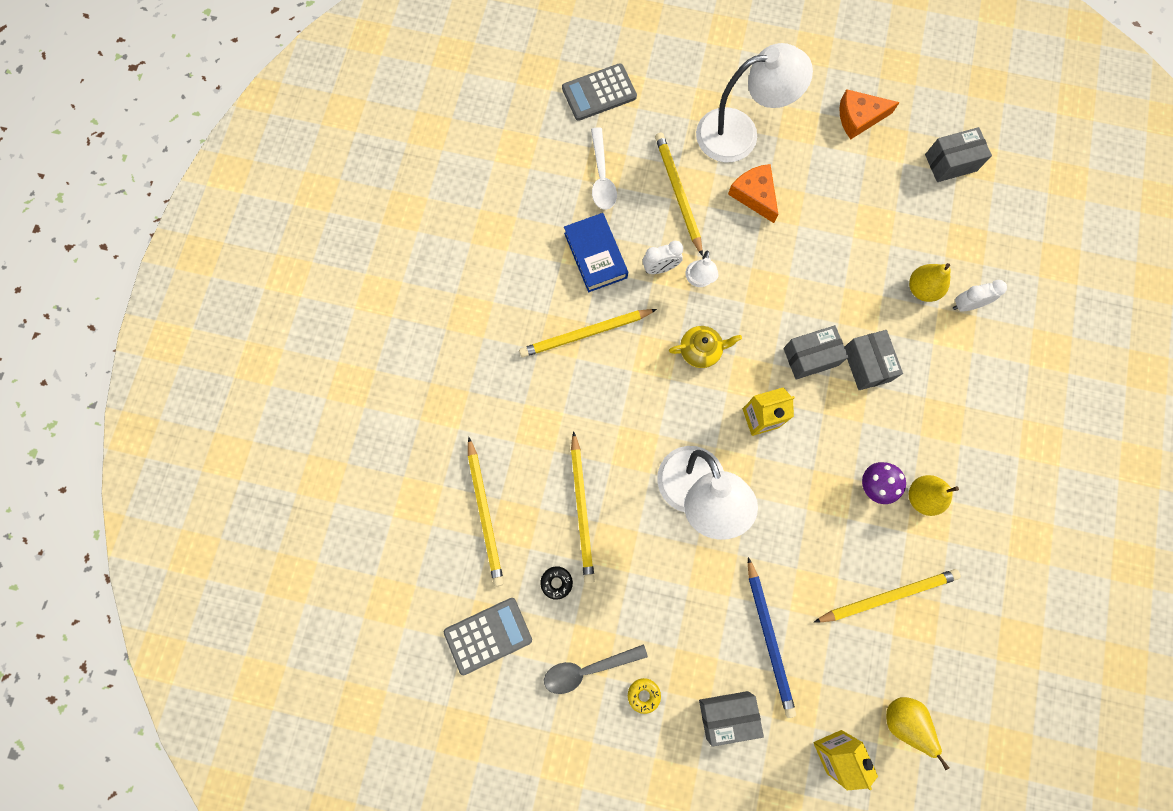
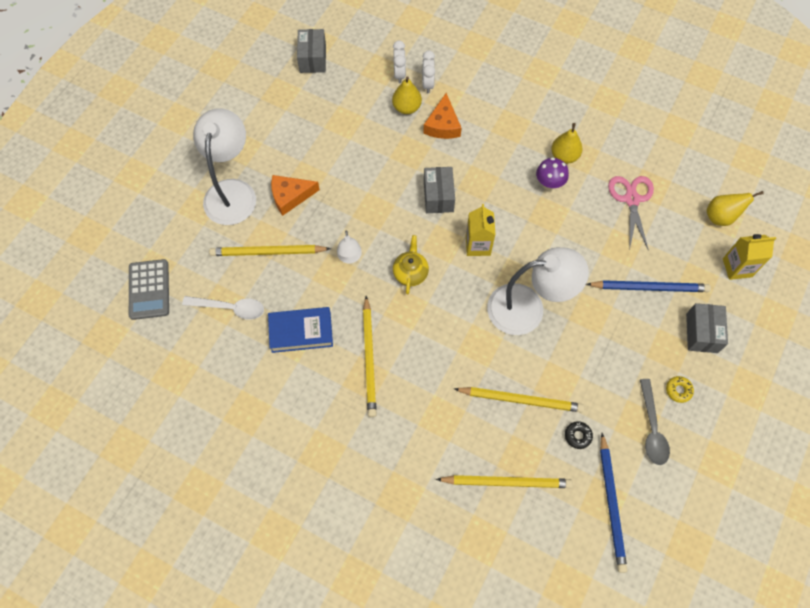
camera: 75 degrees left, 10 degrees down
(488, 635) = (611, 504): grey calculator -> blue pencil
(660, 268) = (329, 284): white clock -> white clock (399, 74)
(699, 280) = (350, 257): white lamp -> white lamp turned 60 degrees clockwise
(859, 118) = (252, 105): orange cheese -> orange cheese (443, 125)
(866, 364) = (455, 161): grey box -> none
(888, 595) = (631, 199): yellow pencil -> pink scissors

